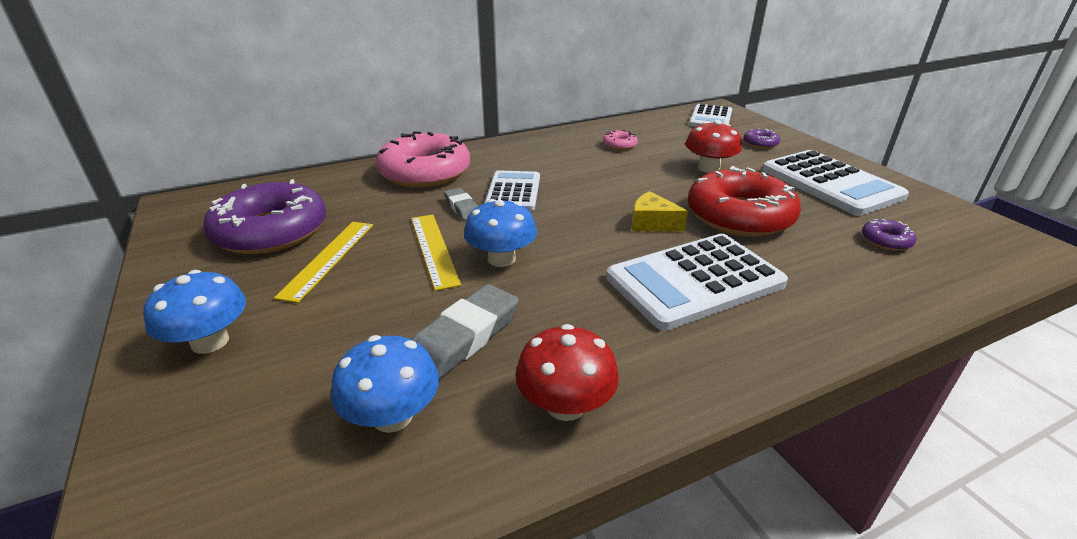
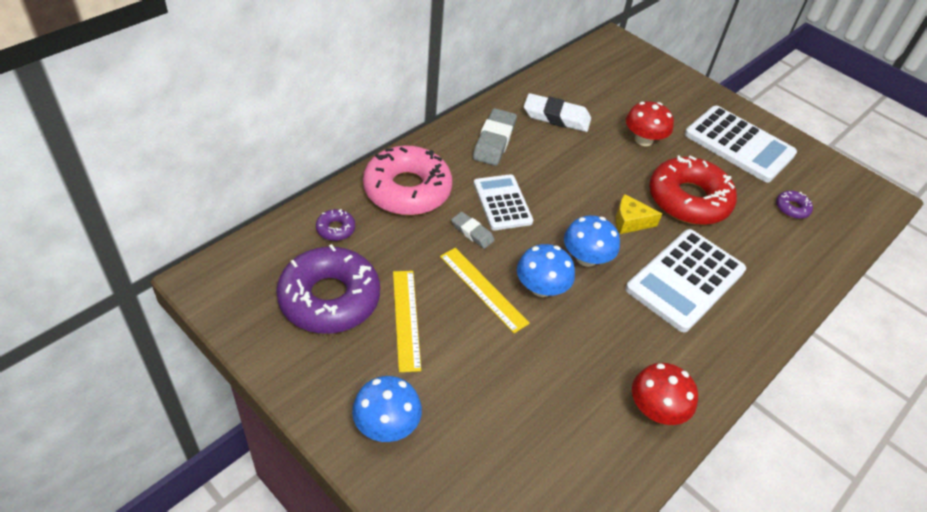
camera: 25 degrees left, 15 degrees up
(392, 416) = (560, 447): blue mushroom -> blue mushroom (586, 258)
(464, 338) = (563, 372): grey eraser -> grey eraser (494, 141)
(619, 145) = (556, 117): pink donut -> white eraser
(710, 118) = (615, 59): white calculator -> none
(760, 143) = (670, 95): purple donut -> purple donut (335, 229)

